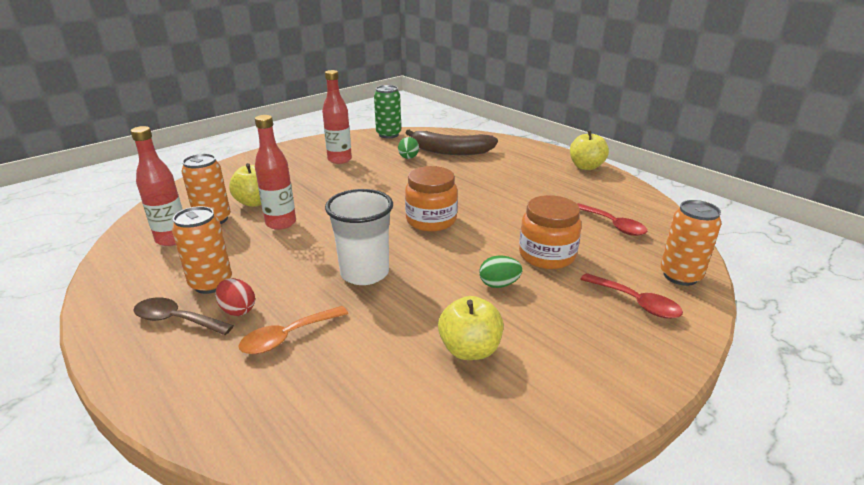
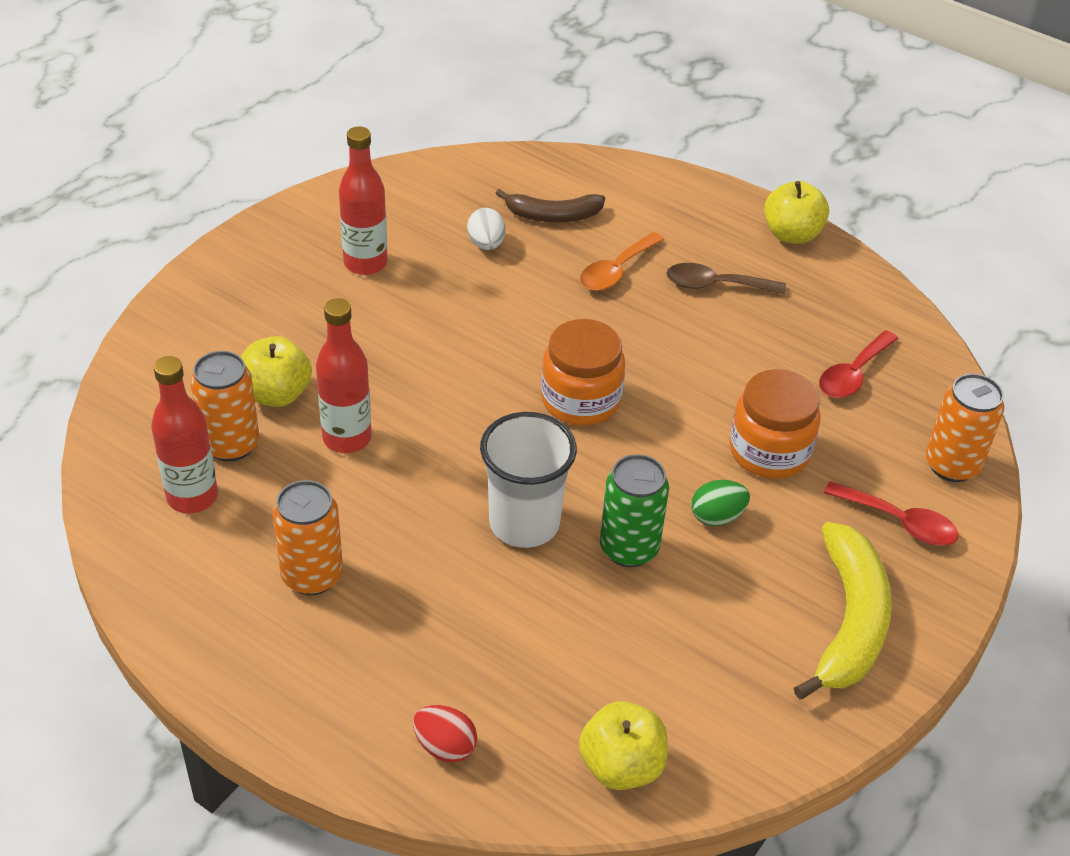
camera: 15 degrees left, 15 degrees up
(176, 320) = (304, 645): brown spoon -> brown spoon (715, 285)
(238, 310) = (379, 616): red egg -> red egg (445, 746)
(287, 337) = (471, 648): orange spoon -> orange spoon (616, 271)
(388, 134) = (422, 176): green can -> green can (629, 548)
(408, 158) = (486, 244): green egg -> white egg
(450, 151) = (553, 215): brown banana -> brown banana, size x0.63
(469, 349) = (709, 630): yellow apple -> yellow apple (621, 766)
(585, 359) = (849, 622): none -> yellow banana
(613, 225) = (853, 374): red spoon -> red spoon turned 90 degrees clockwise

